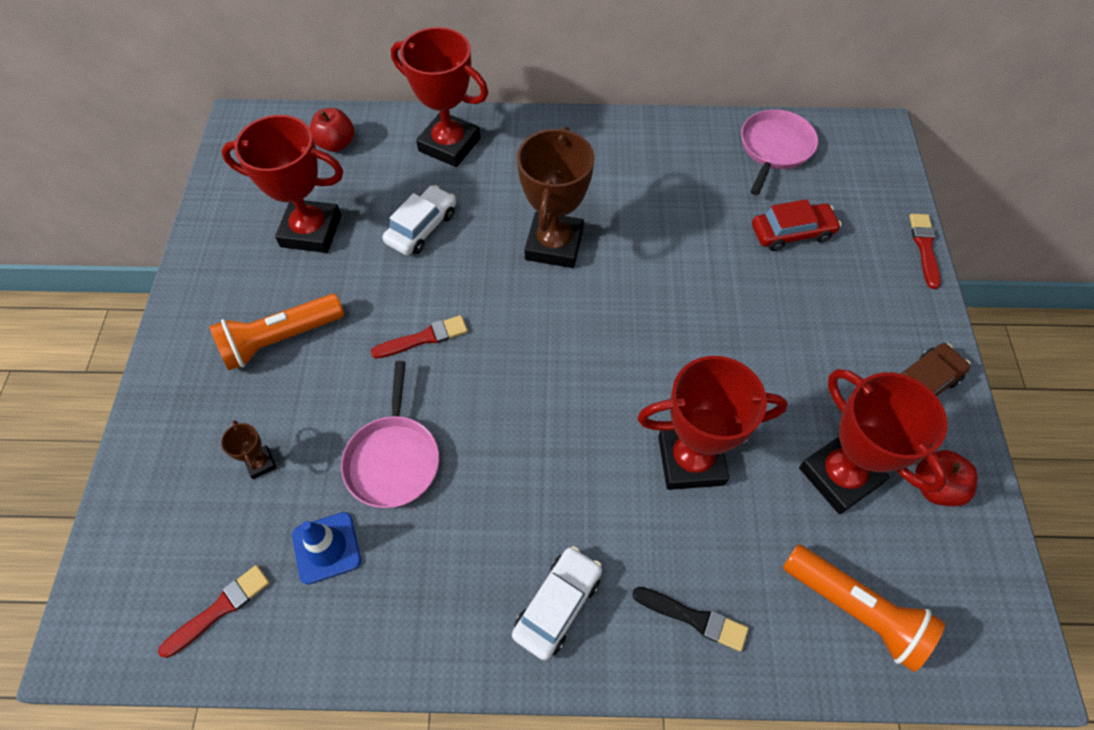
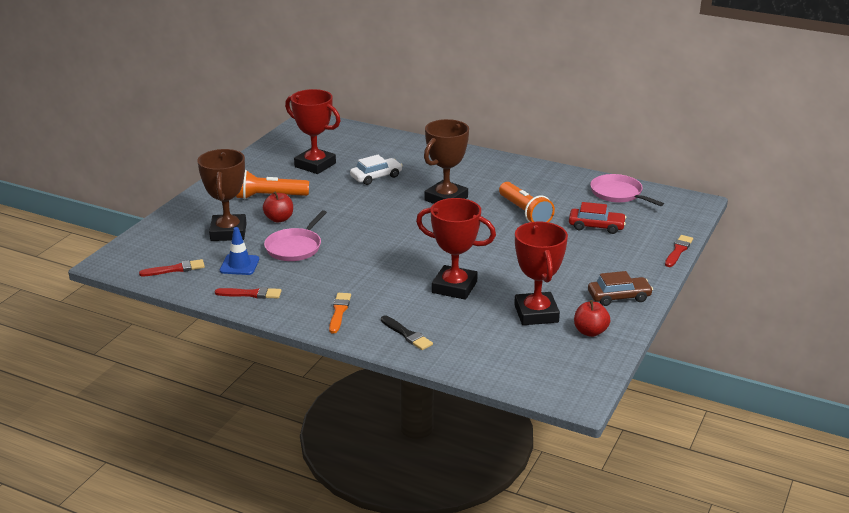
camera: 25 degrees right, 30 degrees down
(260, 463) = (228, 232): brown trophy -> brown trophy, size x2.36
(336, 144) = (354, 138): red apple -> red apple (279, 219)
(424, 338) = (344, 213): red brush -> red brush (251, 294)
(449, 145) = (418, 151): red trophy -> none
(557, 605) = (339, 312): white car -> orange brush
(774, 148) = (618, 194): pink pan -> pink pan turned 90 degrees counterclockwise
(855, 610) = (499, 356): orange flashlight -> orange flashlight (524, 213)

